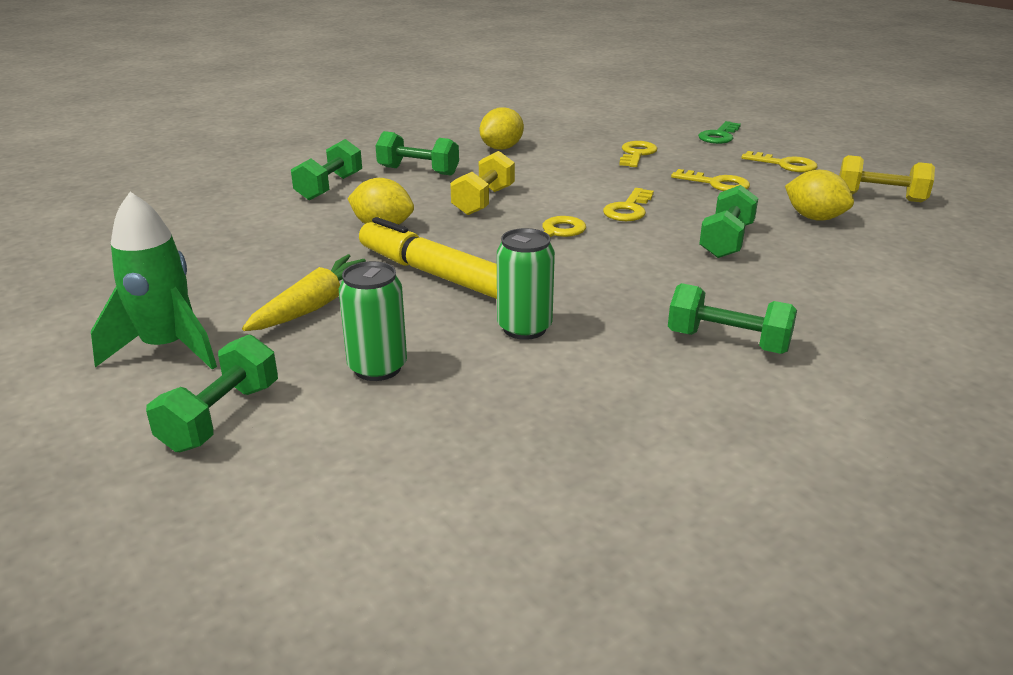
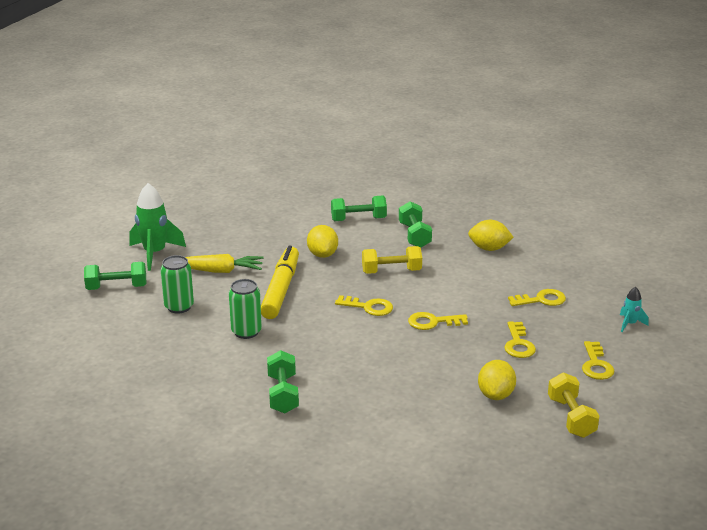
camera: 60 degrees right, 0 degrees up
(719, 136) = (630, 324): green key -> turquoise rocket
(726, 241) = (418, 368): green dumbbell -> none

